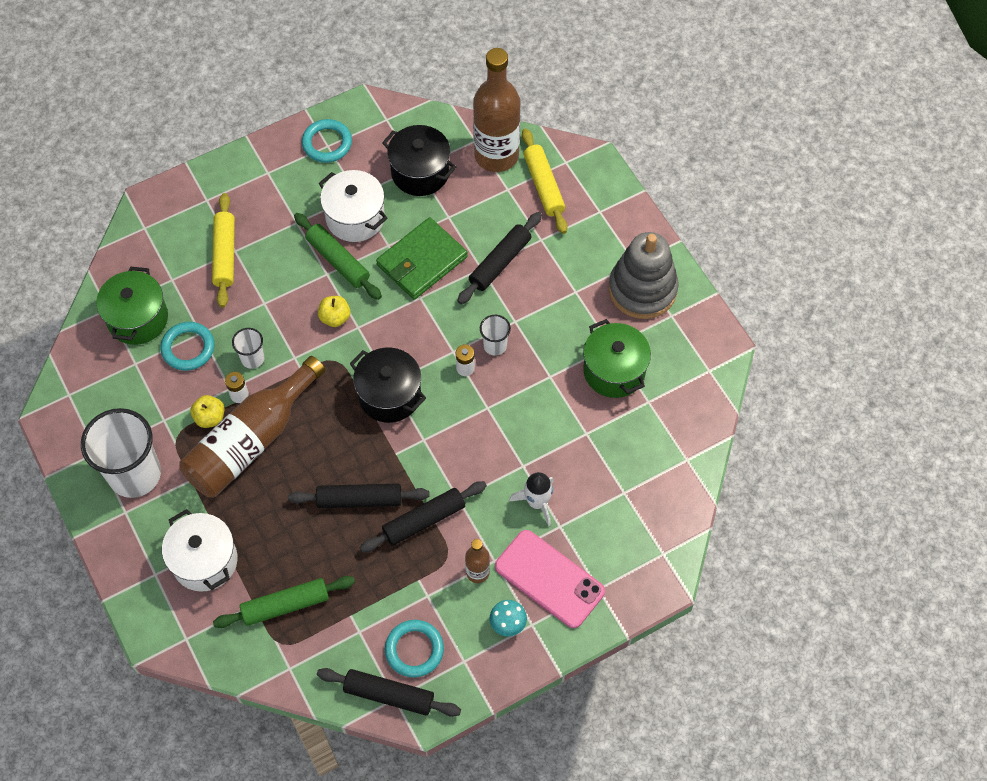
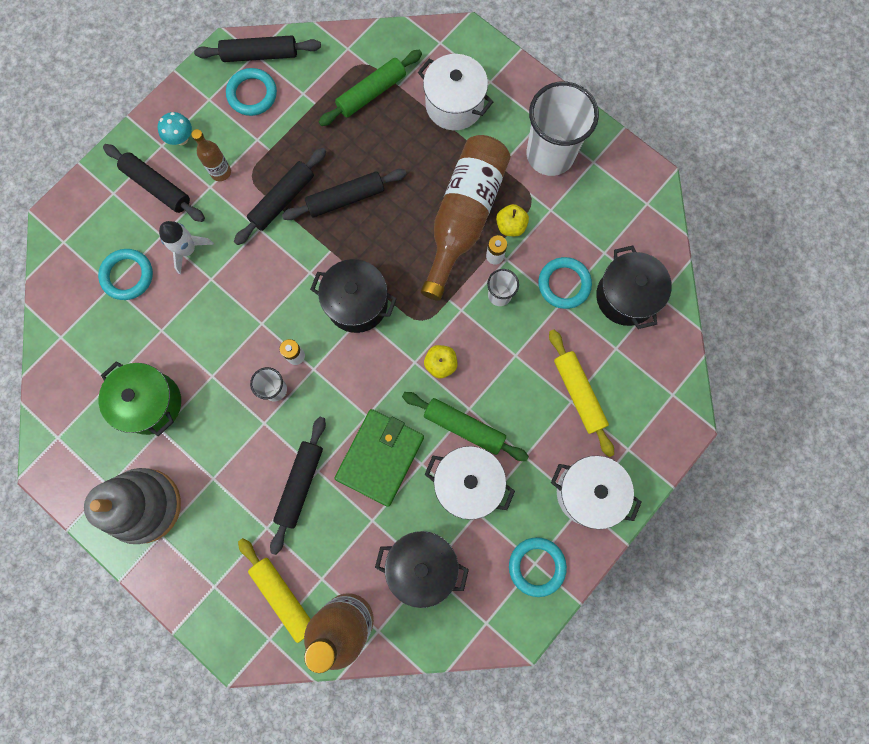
camera: 160 degrees right, 15 degrees up
(138, 319) = (626, 296): green pot -> black pot
(258, 180) = (588, 493): none -> white pot
(549, 579) = (157, 187): pink phone -> black rolling pin
(605, 496) = (127, 276): none -> turquoise ring

